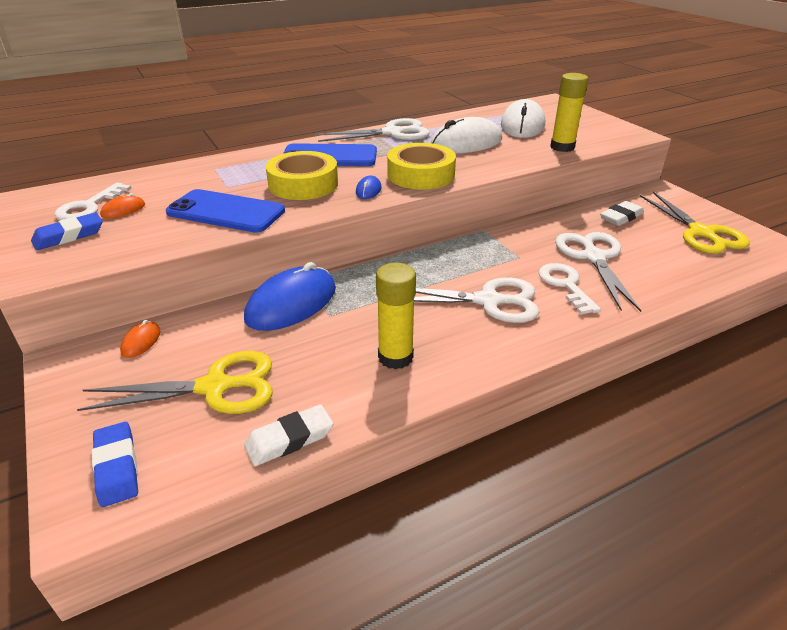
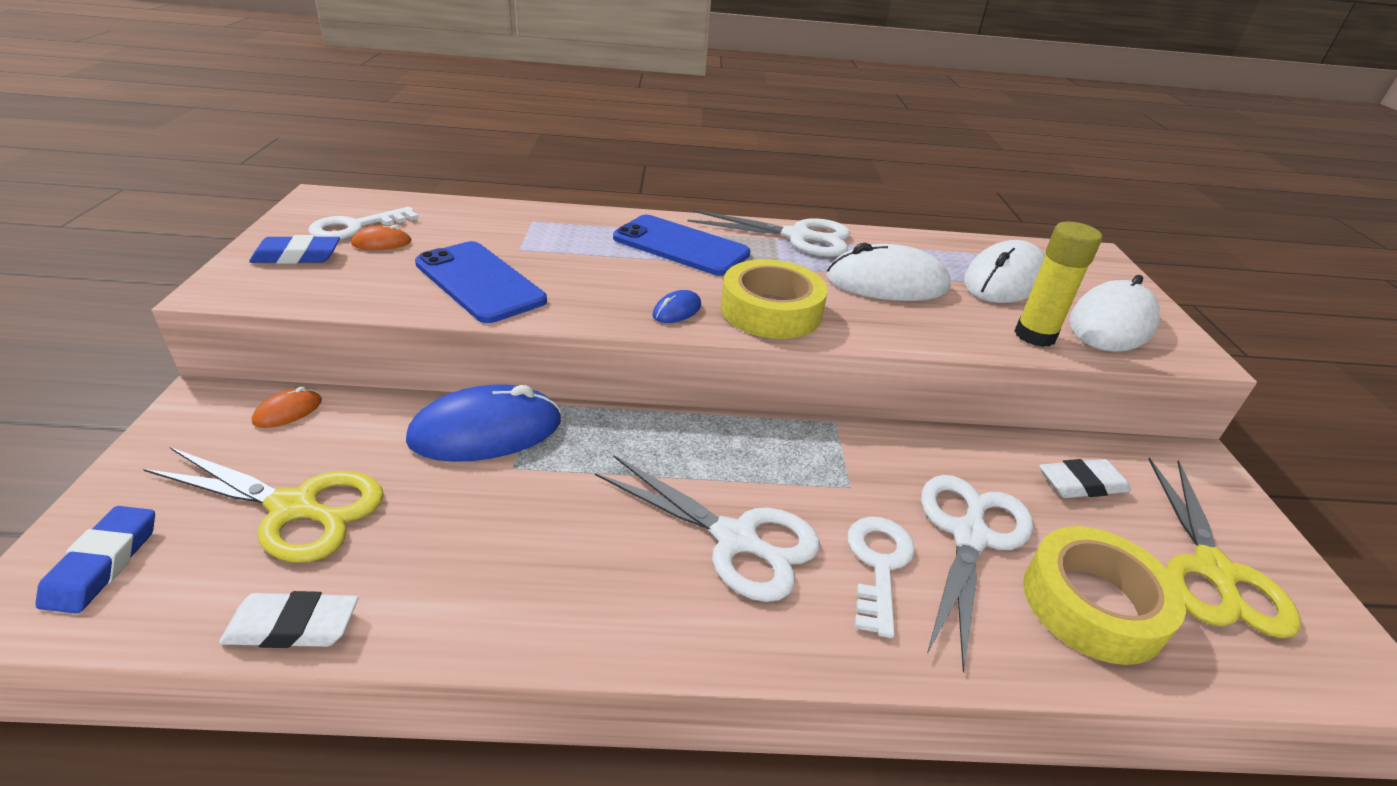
camera: 25 degrees right, 0 degrees up
(303, 184) = (606, 275): yellow tape -> yellow tape (1092, 604)
(395, 357) = (529, 569): yellow glue stick -> none
(590, 131) = (1111, 323): none -> white mouse

